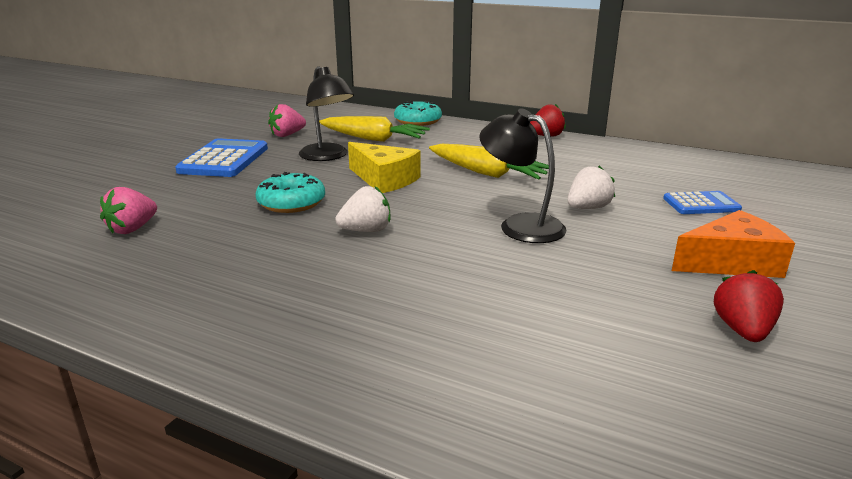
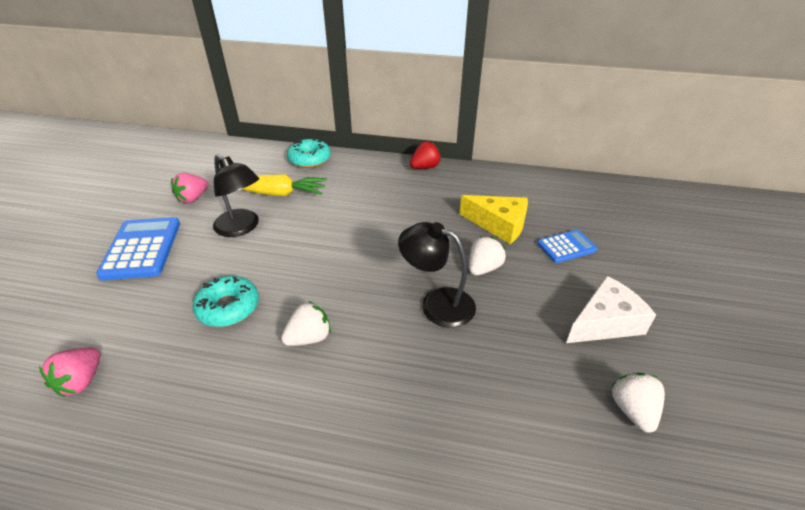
camera: 15 degrees left, 15 degrees up
(384, 179) = (304, 256): yellow cheese -> yellow cheese (499, 225)
(486, 173) = (390, 231): yellow carrot -> none
(731, 262) = (605, 322): orange cheese -> white cheese
(742, 330) = (632, 410): red strawberry -> white strawberry

